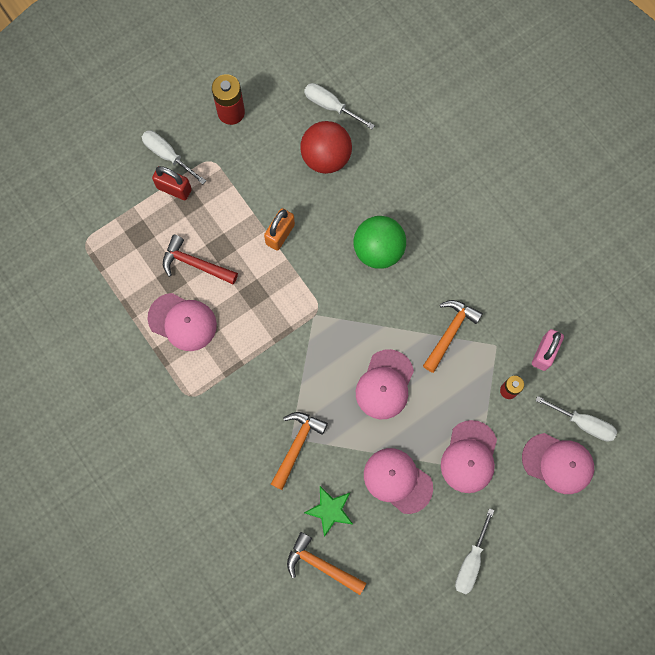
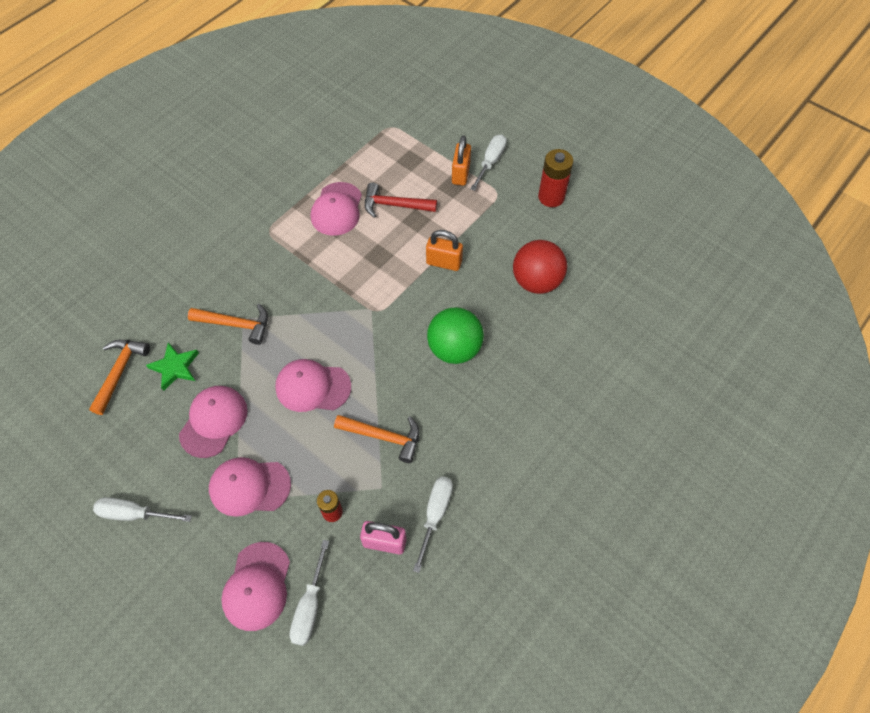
camera: 75 degrees right, 15 degrees down
(174, 188) = (460, 174): red padlock -> orange padlock
(195, 264) = (394, 205): red hammer -> red hammer turned 90 degrees counterclockwise
(331, 106) = (592, 274): white screwdriver -> white screwdriver (435, 515)

